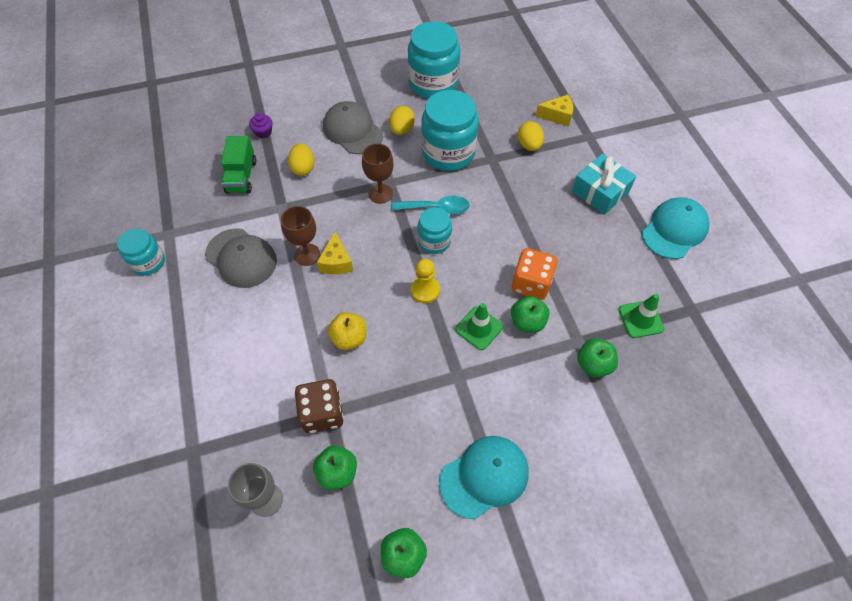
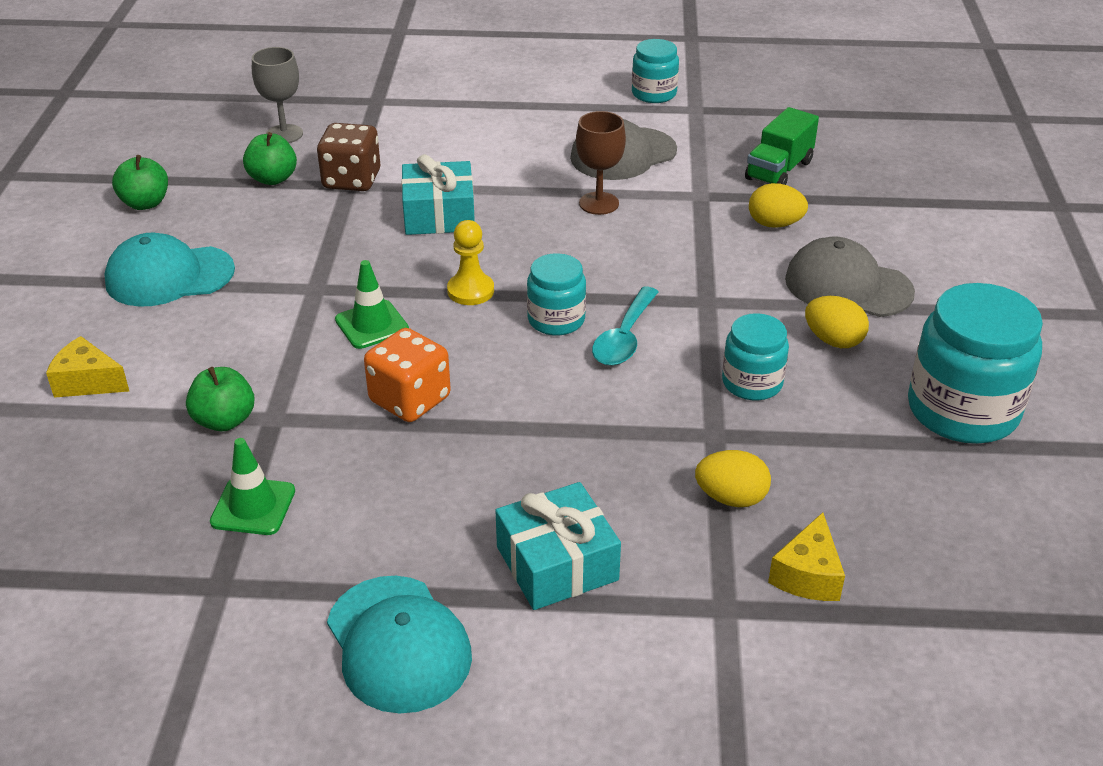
camera: 110 degrees right, 20 degrees down
(241, 176) = (779, 170): green truck -> green truck turned 75 degrees counterclockwise
(263, 132) = (872, 199): purple cupcake -> none
(336, 262) = (571, 224): yellow cheese -> yellow cheese (88, 382)
(349, 338) = (439, 214): yellow apple -> turquoise gift
(353, 131) = (848, 286): grey cap -> grey cap turned 135 degrees counterclockwise
(380, 194) = (685, 287): brown goblet -> none
(448, 152) = (752, 383): turquoise jar -> turquoise jar, size x0.56
(484, 477) = (169, 276): turquoise cap -> turquoise cap turned 90 degrees clockwise
(527, 322) = (346, 375): green apple -> none

